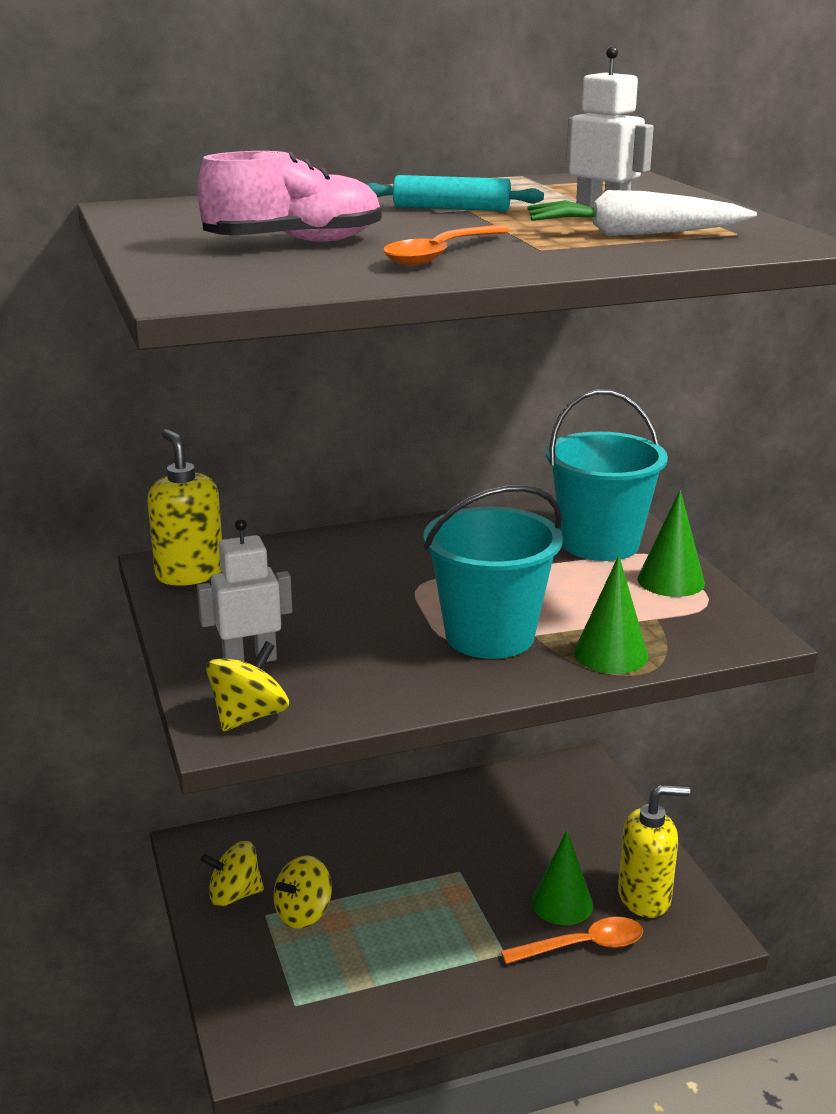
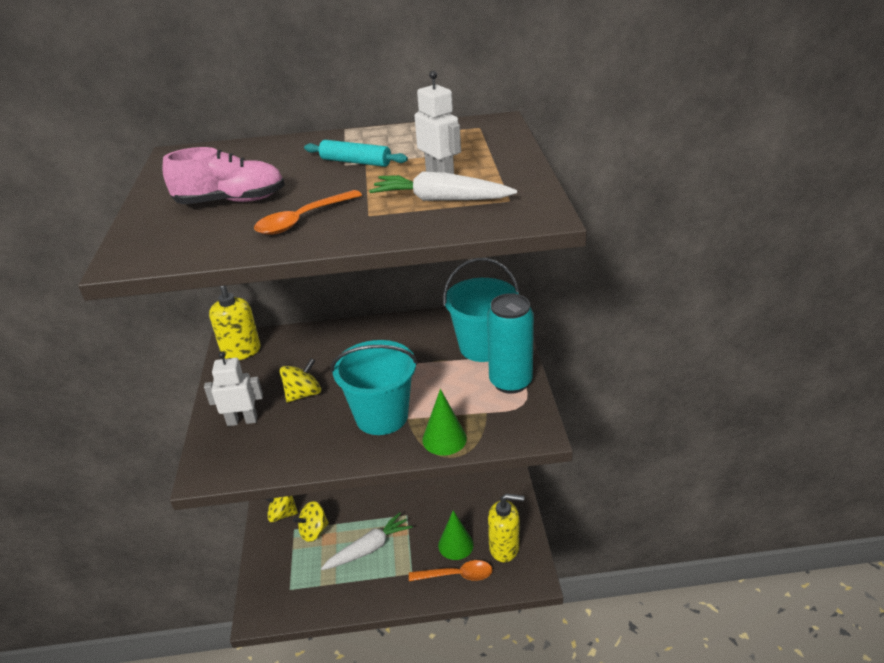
camera: 15 degrees right, 10 degrees up
(249, 716) = (222, 464): yellow spinning top -> yellow spinning top (303, 394)
(414, 926) = (369, 548): none -> white carrot
(671, 581) = (510, 382): green cone -> turquoise can

